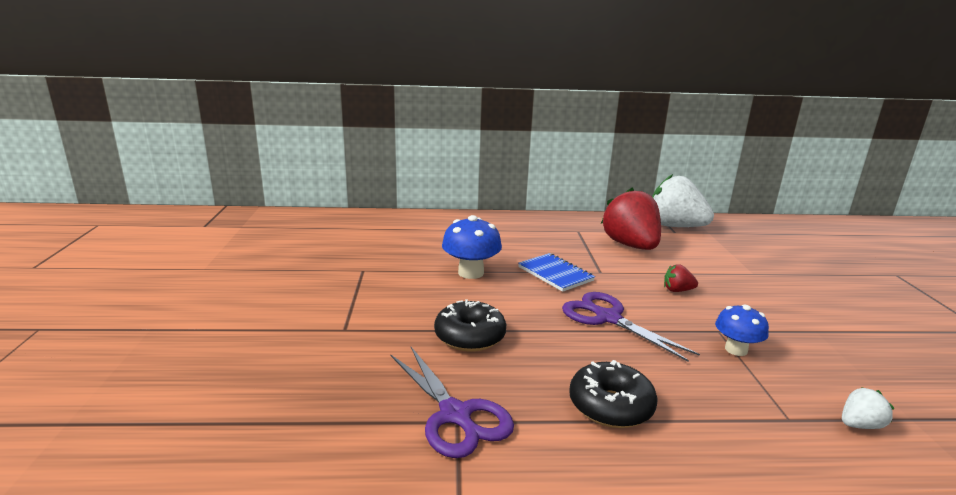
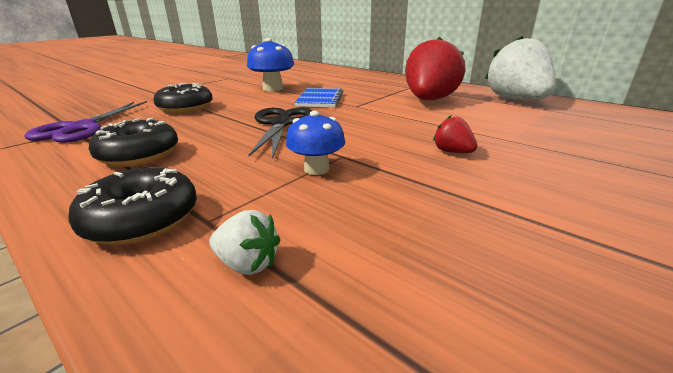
camera: 45 degrees right, 5 degrees up
(607, 318) = (281, 124): purple scissors -> black scissors
(677, 290) = (386, 128): red strawberry -> red strawberry (452, 152)
(767, 442) = (142, 220): none -> black donut

